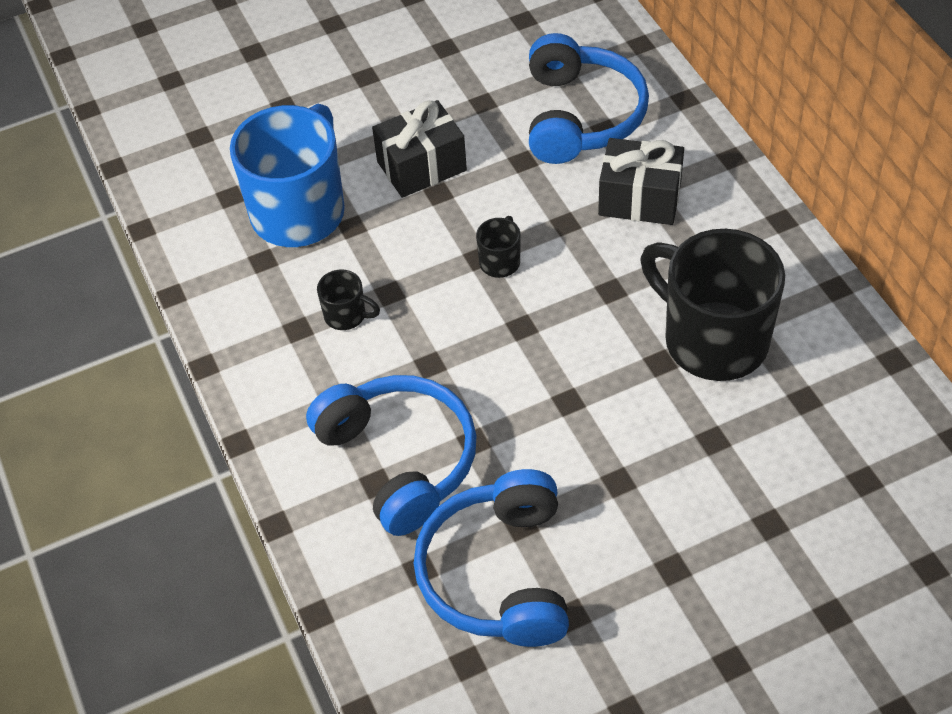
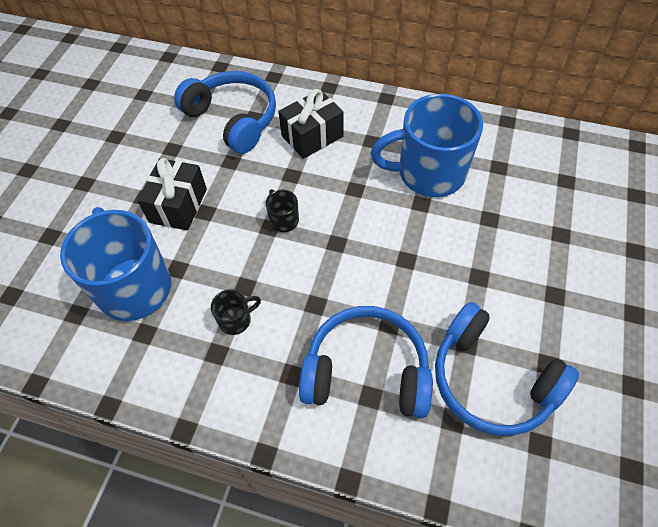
camera: 50 degrees left, 5 degrees up
(712, 339) = (428, 173): black mug -> blue mug

